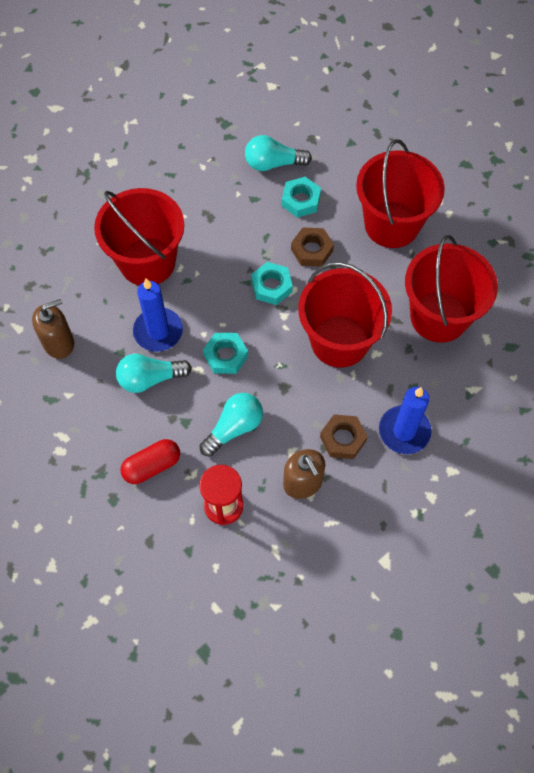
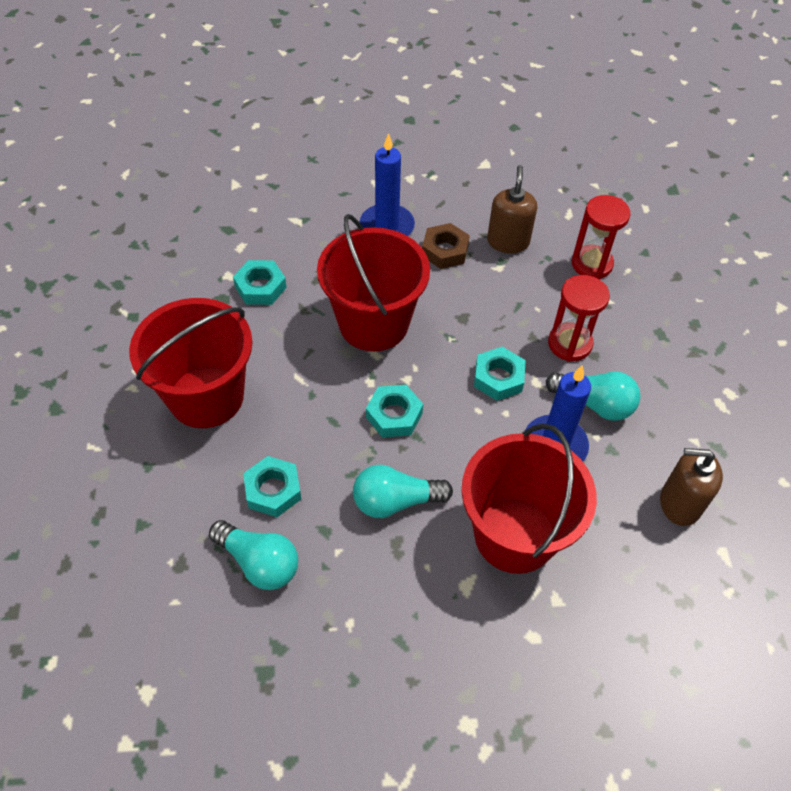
camera: 145 degrees left, 10 degrees down
(152, 466) = (640, 328): red capsule -> none
(195, 416) = (569, 344): none -> red hourglass
(234, 428) = (538, 313): turquoise light bulb -> turquoise light bulb (395, 501)
(312, 250) = (316, 425): brown nut -> none
(439, 316) = (260, 287): red bucket -> turquoise nut

